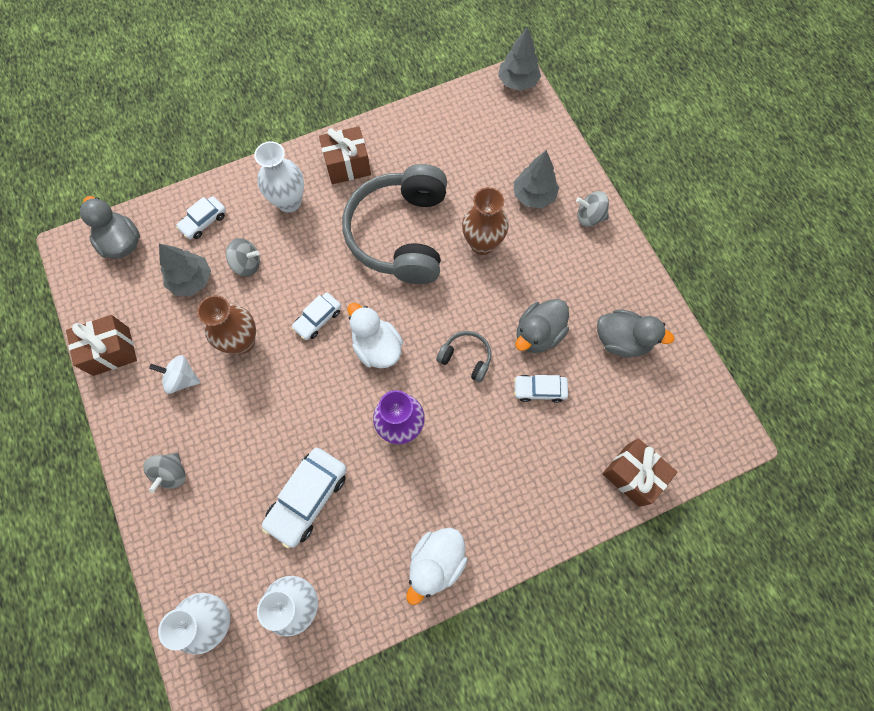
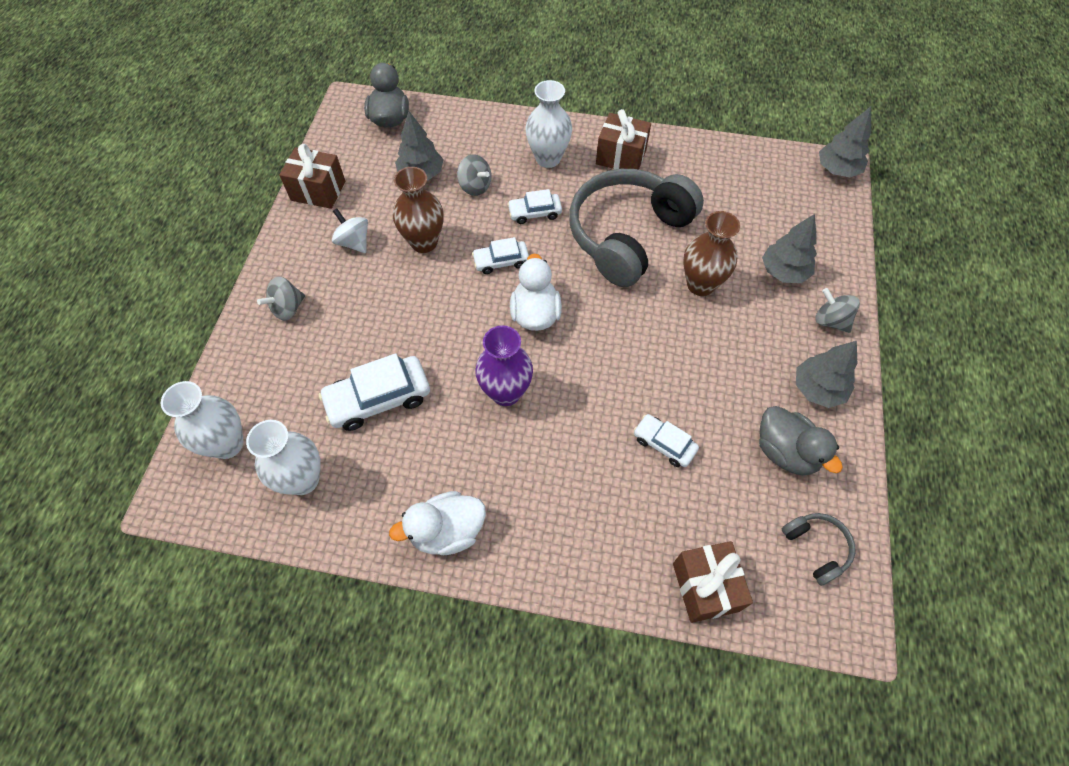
camera: 35 degrees right, 10 degrees down
(204, 221) = (466, 137): white car -> white car (534, 213)
(466, 358) = (611, 371): grey headphones -> grey headphones (816, 548)
(538, 334) = (699, 393): grey duck -> none
(613, 278) = (817, 389): none -> grey tree

